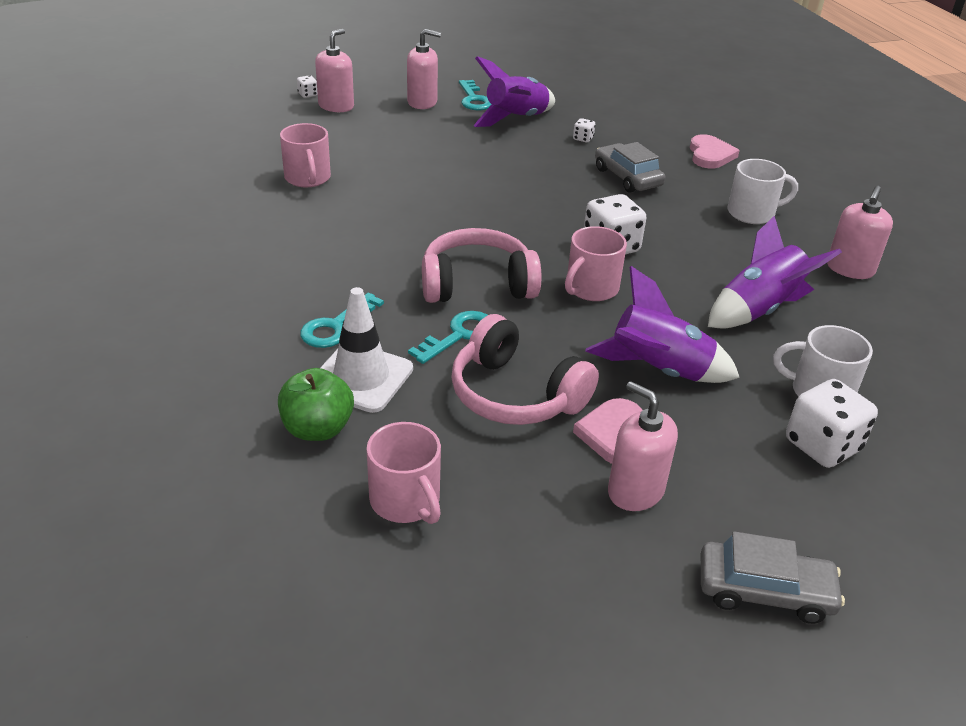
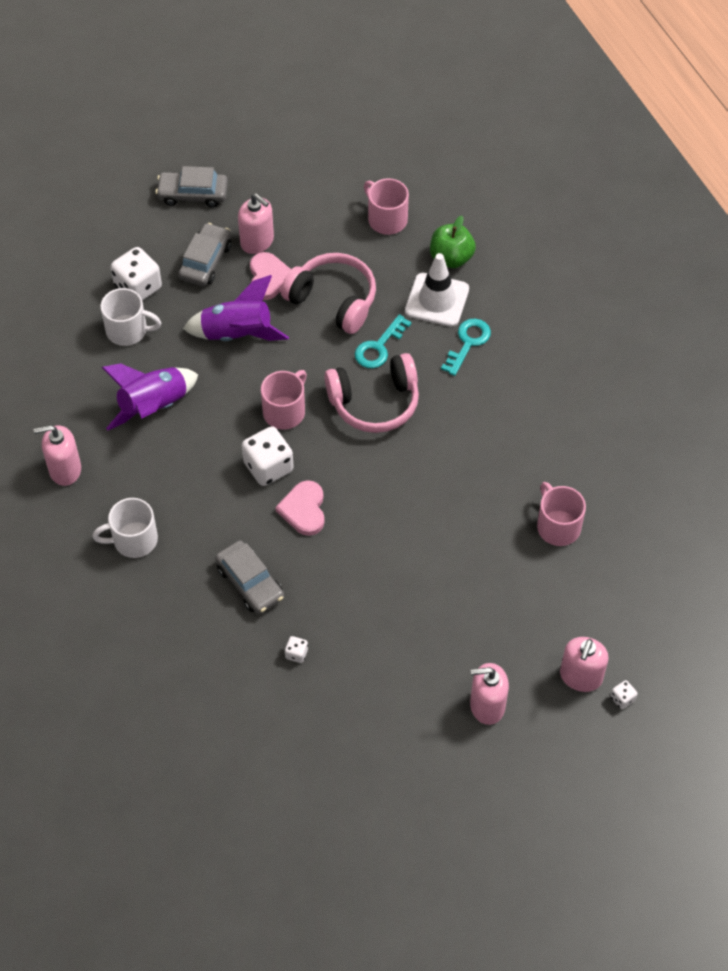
camera: 175 degrees right, 20 degrees up
(474, 99) = (429, 726): turquoise key -> none
(516, 119) = (373, 685): purple rocket -> none
(710, 155) = (159, 644): pink heart -> pink heart (304, 510)
(720, 471) = (205, 261): none -> grey car
(850, 269) = (65, 469): pink soap dispenser -> pink soap dispenser turned 120 degrees counterclockwise

